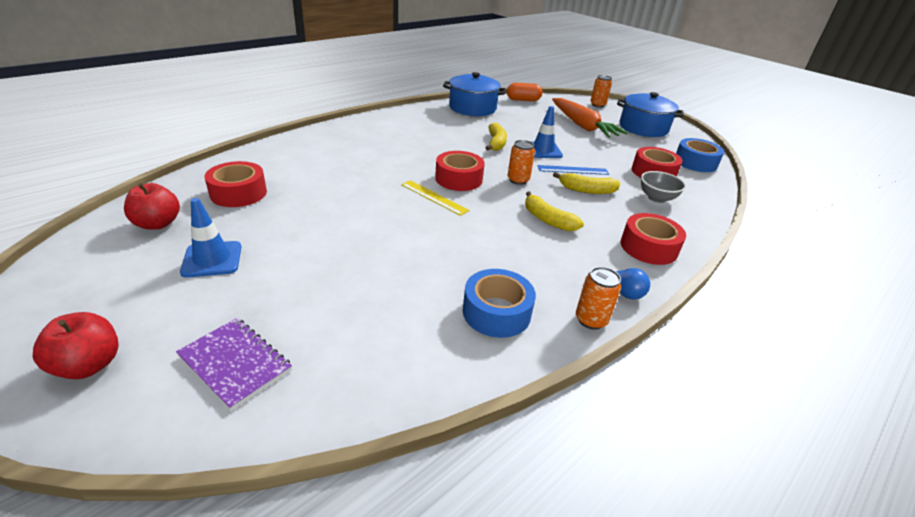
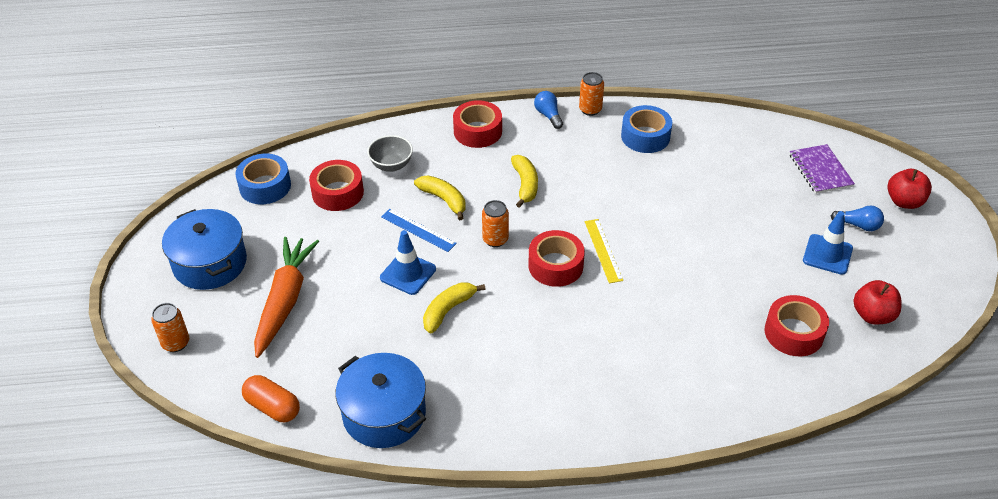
camera: 140 degrees left, 10 degrees up
(171, 304) = (858, 225): none -> blue light bulb

